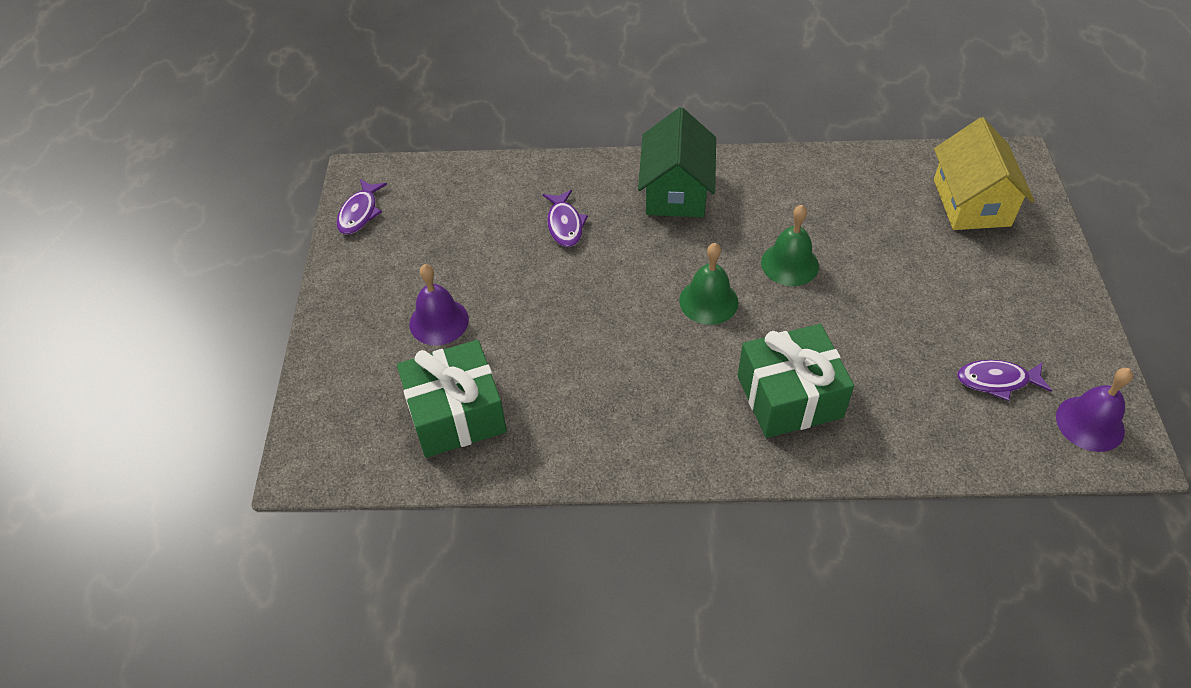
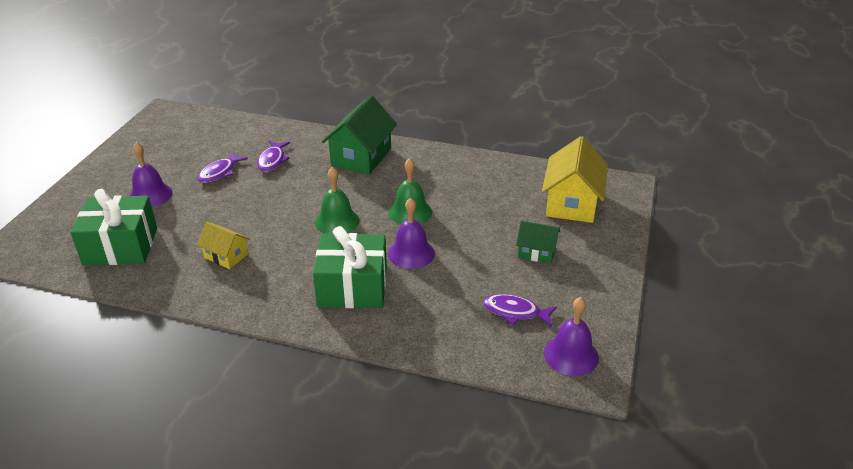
camera: 15 degrees right, 15 degrees down
(360, 213) = (148, 130): purple fish -> purple fish (219, 173)
(604, 392) = (226, 256): none -> yellow house
(828, 327) = (411, 253): none -> purple bell
(972, 287) = (536, 252): none -> green house

